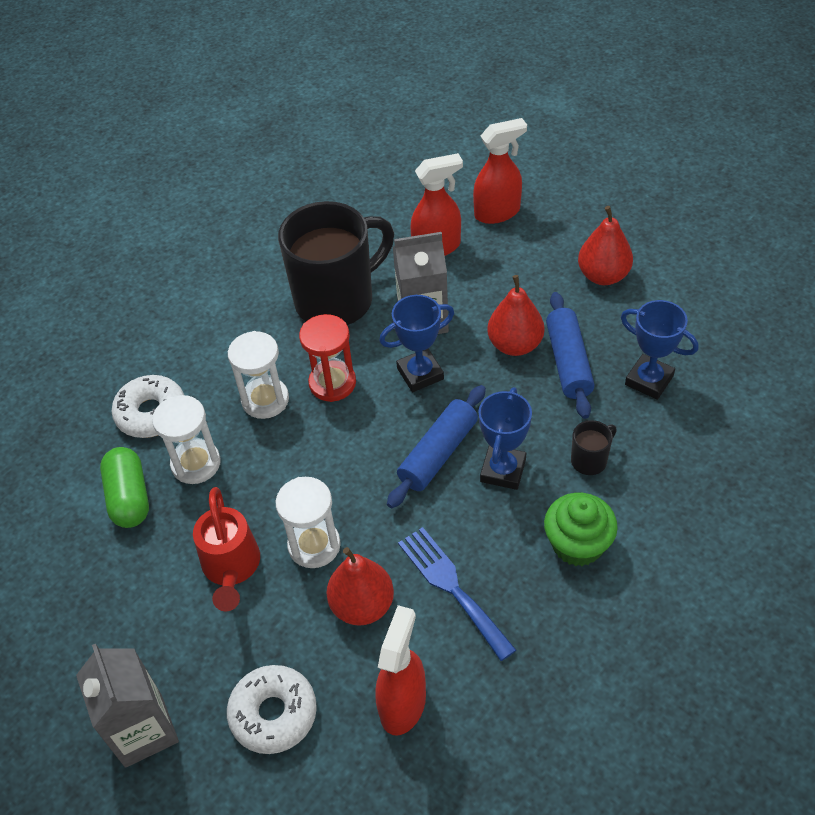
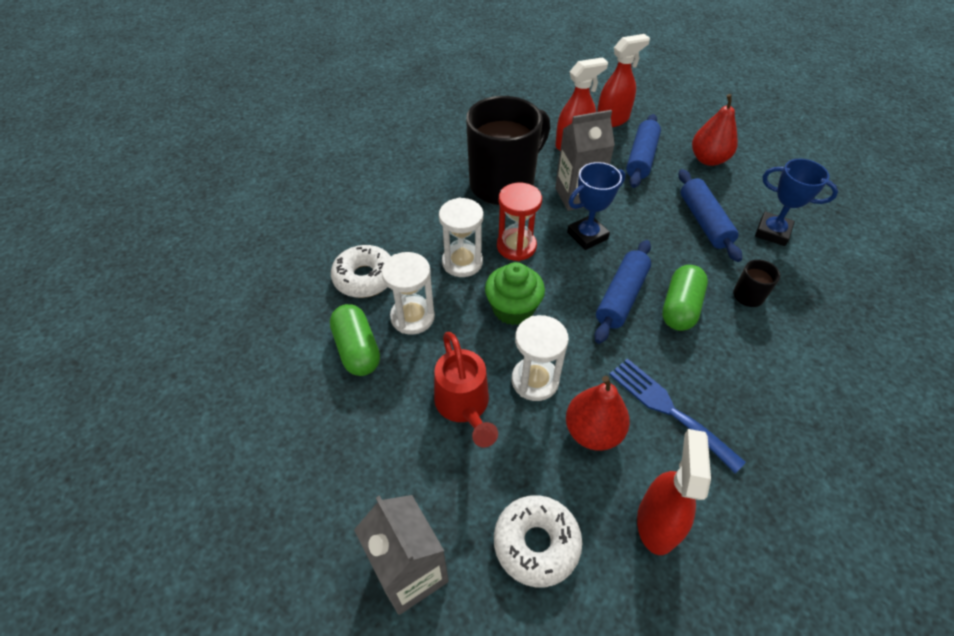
camera: 10 degrees left, 0 degrees up
(503, 470) = (680, 307): blue trophy -> green capsule
(515, 345) = (657, 211): red pear -> none
(517, 270) = (641, 158): none -> blue rolling pin
(577, 544) = (764, 364): green cupcake -> green cupcake (513, 309)

